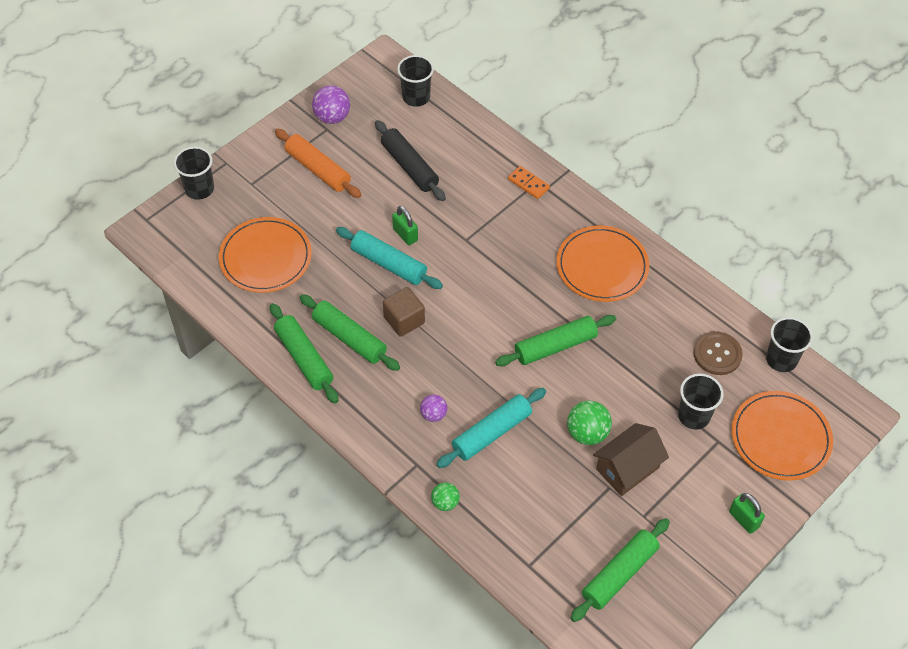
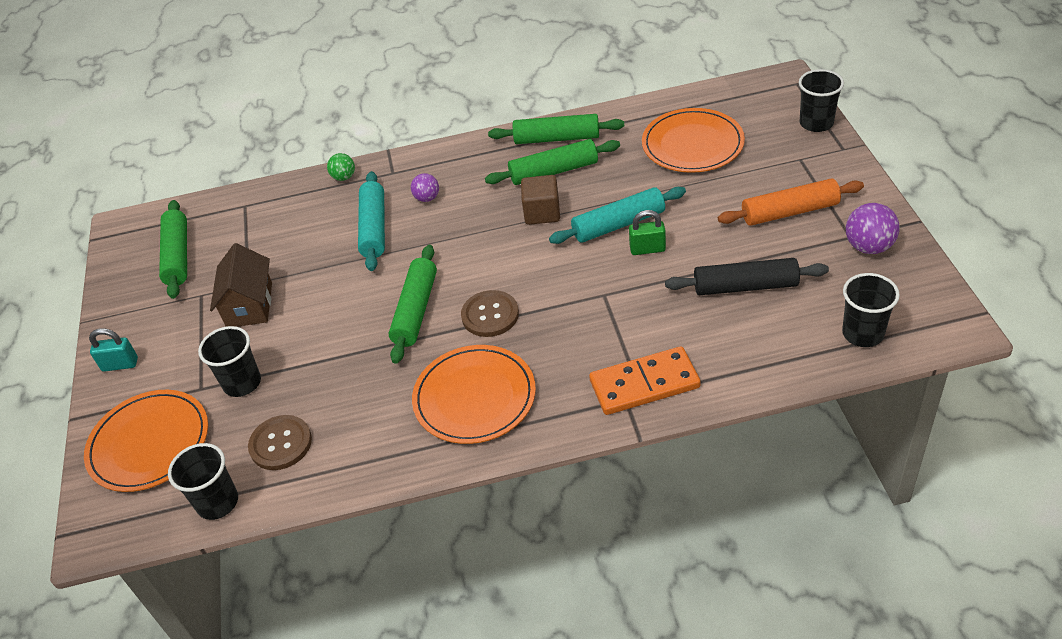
camera: 130 degrees right, 10 degrees down
(528, 184) = (644, 384): orange domino -> orange domino, size x1.81
(528, 297) = (490, 315): none -> brown button
(587, 433) = (308, 292): green ball -> none
(744, 519) = (120, 364): green padlock -> turquoise padlock

